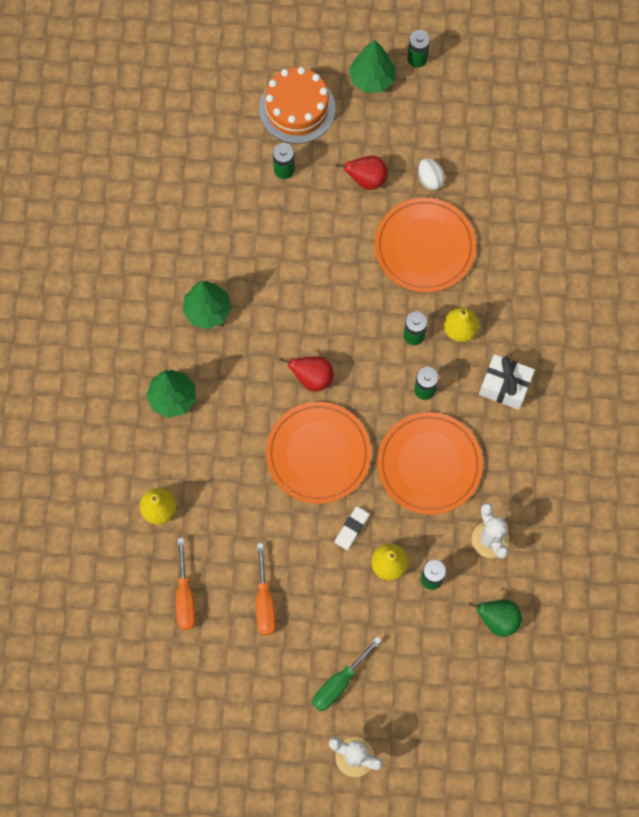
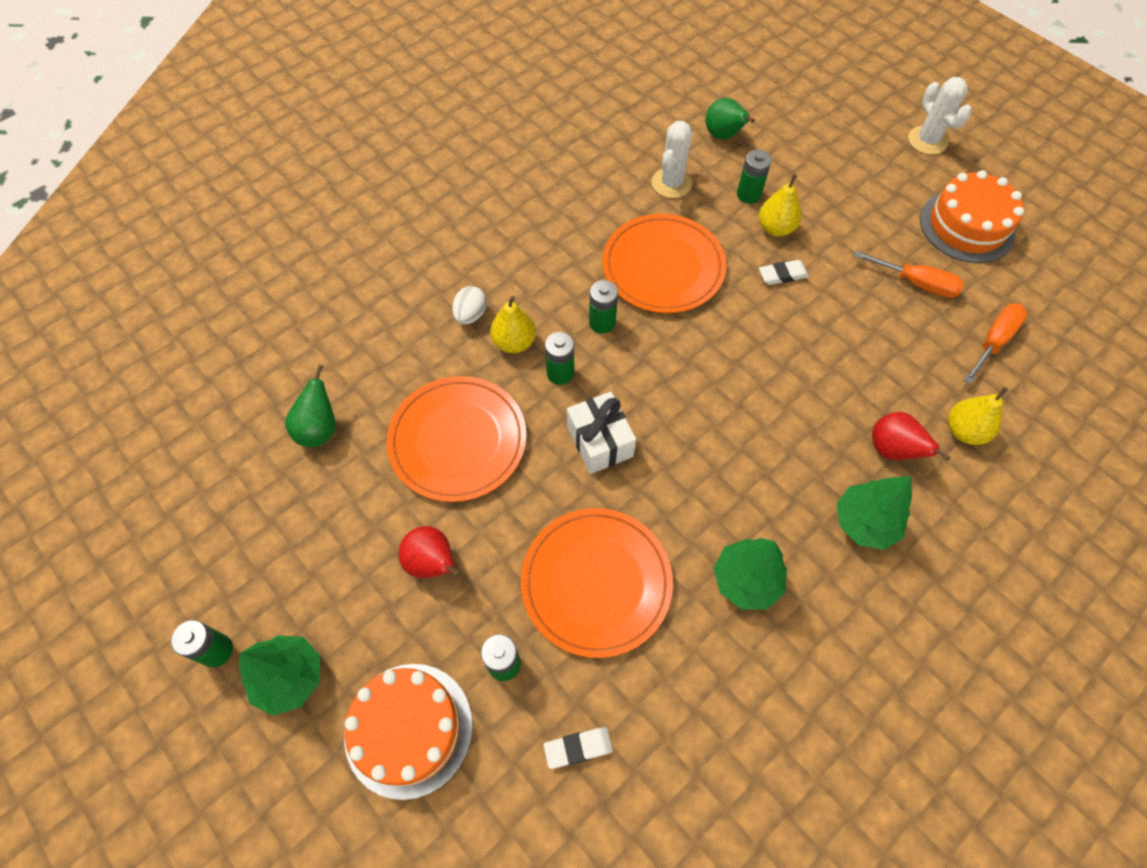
camera: 135 degrees left, 10 degrees down
(216, 168) = (578, 748): none -> white eraser
(264, 602) = (916, 283): orange screwdriver -> orange screwdriver turned 75 degrees clockwise
(268, 689) = (967, 226): none -> orange cake
(312, 378) = (697, 418): red pear -> red pear (892, 449)
(318, 454) = (756, 352): orange plate -> orange plate (596, 582)
(339, 683) = (897, 188): green screwdriver -> none
(430, 179) = (373, 500): white egg -> white egg (470, 315)
(501, 186) = (319, 429): none -> green pear
(505, 386) = (531, 269): white gift -> white gift (600, 441)

